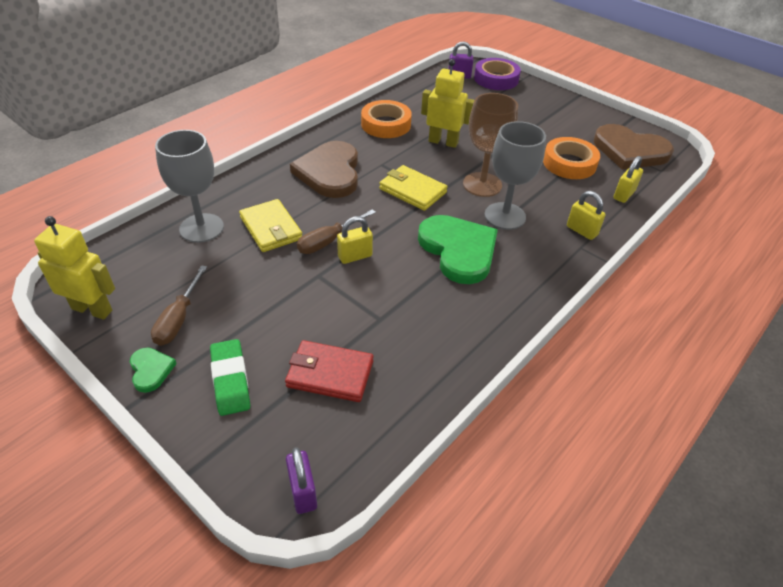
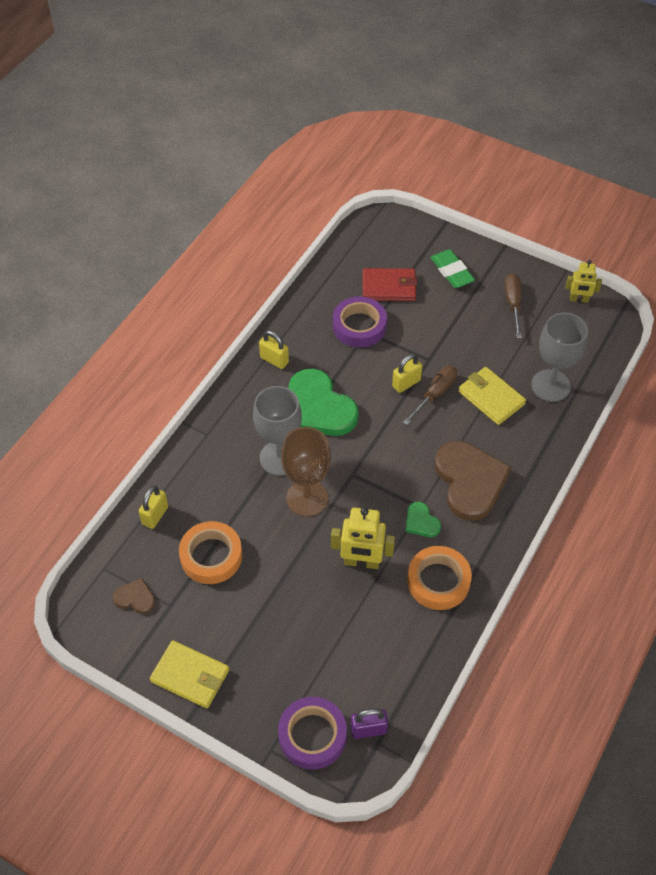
camera: 170 degrees right, 10 degrees up
(92, 309) = (578, 299): yellow robot -> yellow robot, size x0.63
(151, 370) = (506, 268): green heart -> green heart (421, 522)
(303, 492) = (378, 224): purple padlock -> none
(388, 327) = (359, 326): none -> purple tape
(412, 190) = (377, 473): yellow wallet -> yellow wallet (190, 676)
(581, 231) = (205, 454): yellow padlock -> yellow padlock (274, 360)
(630, 151) = (135, 598): brown heart -> brown heart, size x0.46

